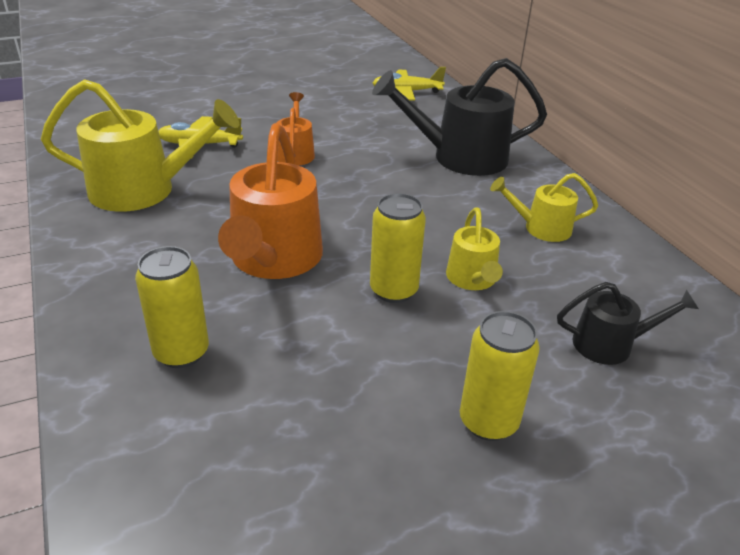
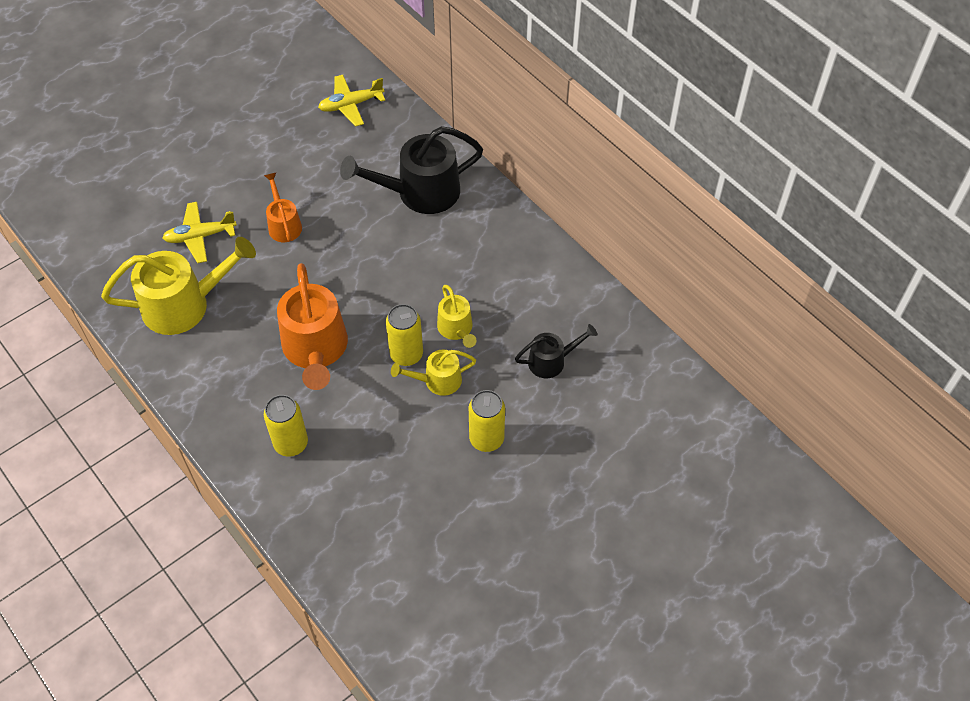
camera: 15 degrees left, 20 degrees up
(541, 228) = (496, 263): yellow watering can -> yellow watering can (437, 381)

